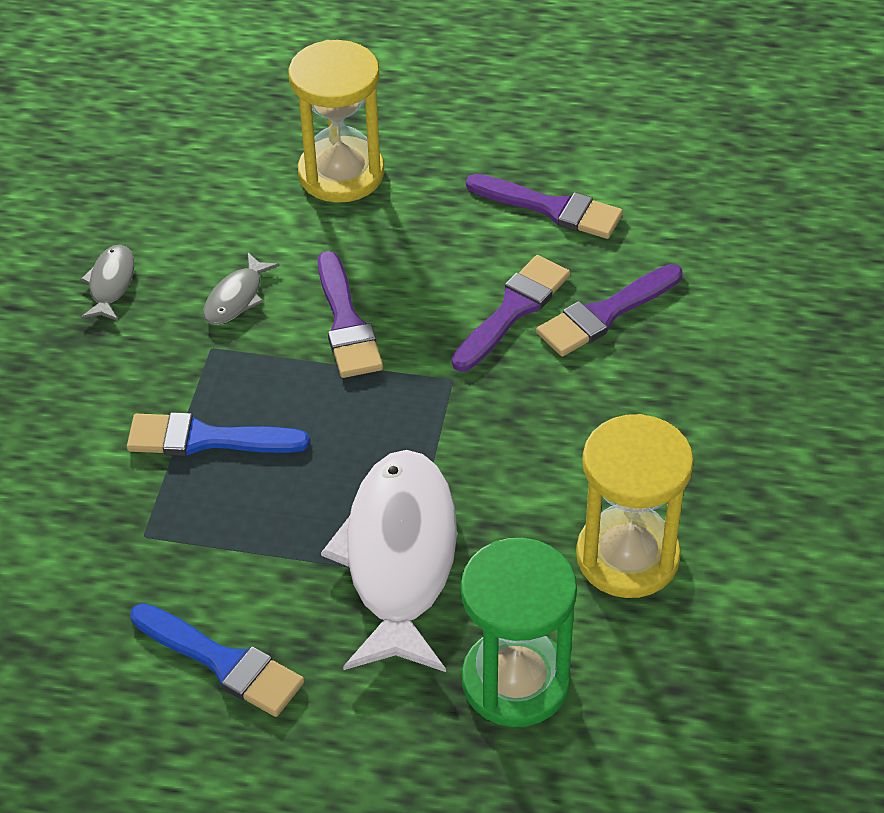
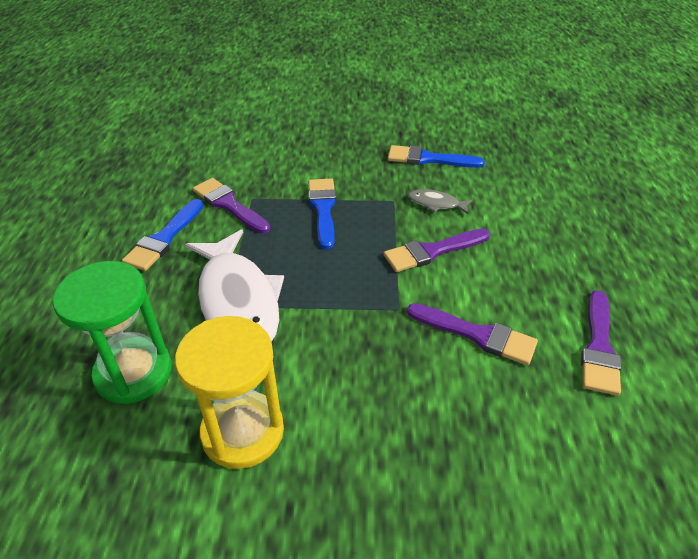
camera: 80 degrees right, 5 degrees down
(111, 284) = (429, 159): grey fish -> blue brush
(341, 174) = (567, 231): yellow hourglass -> none
(399, 558) = (238, 301): white fish -> white fish turned 75 degrees clockwise
(605, 314) = (496, 394): purple brush -> purple brush (229, 205)

